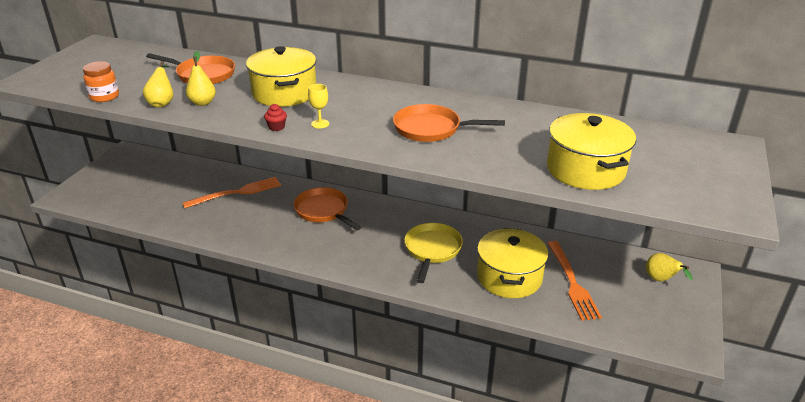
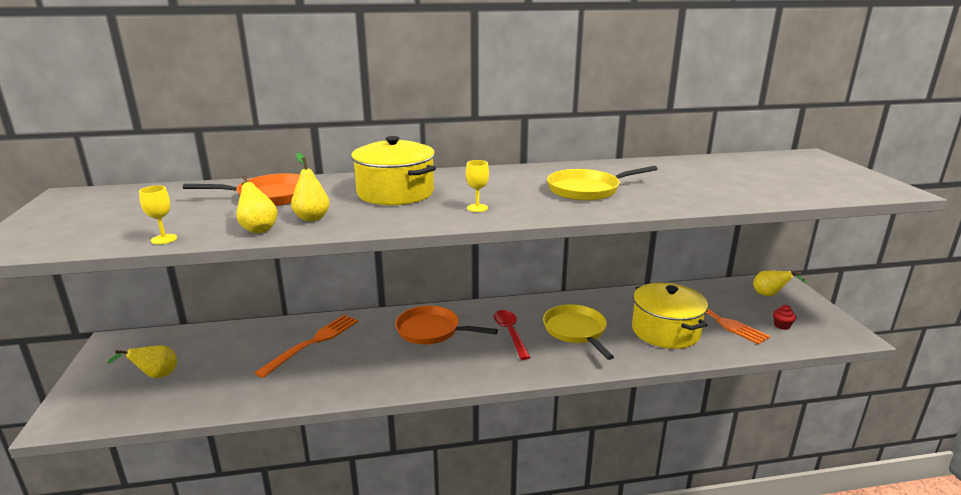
camera: 30 degrees left, 10 degrees down
(104, 97) = (164, 239): orange jar -> yellow goblet
(129, 185) = (156, 376): none -> yellow pear
(276, 127) = (436, 220): red cupcake -> red cupcake (781, 326)
(378, 233) = (510, 333): none -> red spoon
(431, 129) = (587, 190): orange pan -> yellow pan
(585, 170) = (754, 189): yellow pot -> none

